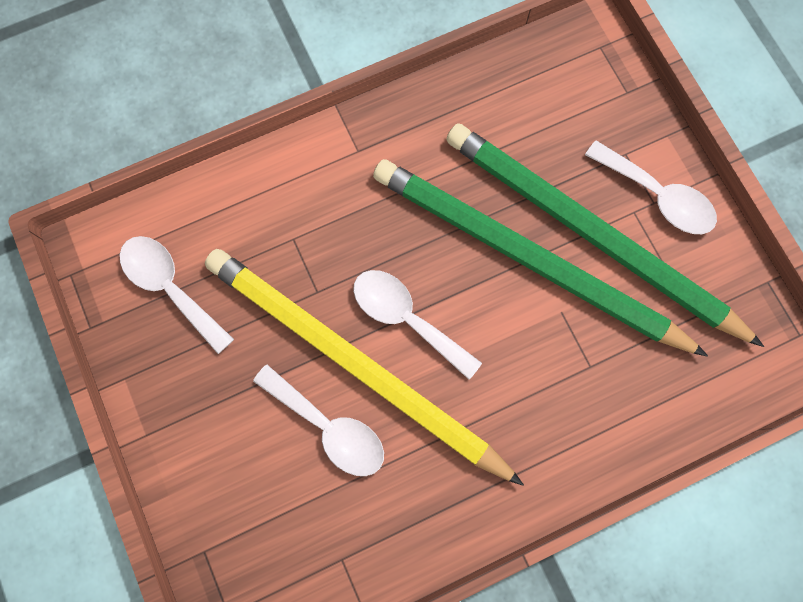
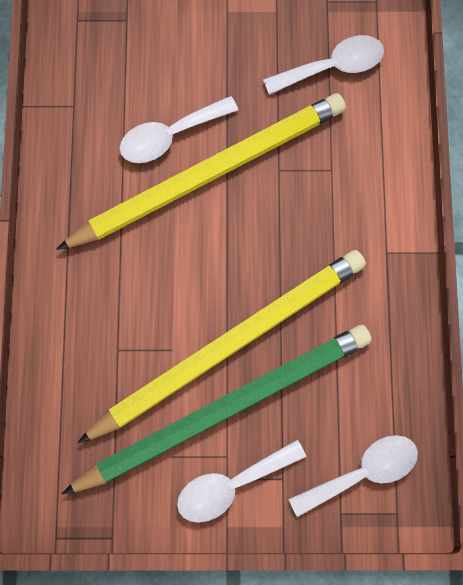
camera: 115 degrees right, 0 degrees up
(406, 318) = (225, 227): white spoon -> white spoon (362, 472)
(526, 258) = (229, 344): green pencil -> yellow pencil

